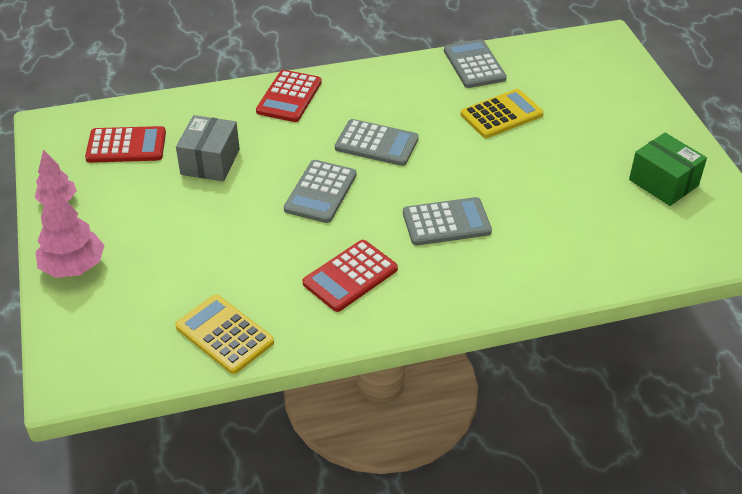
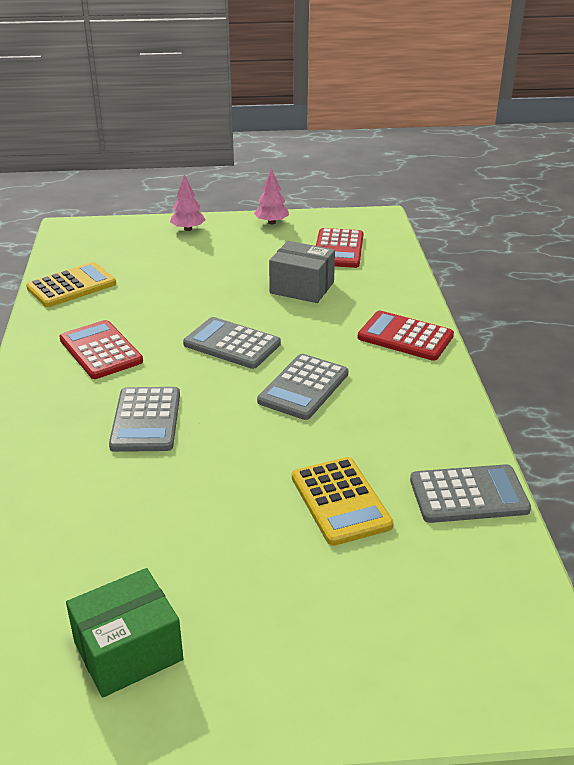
camera: 100 degrees right, 10 degrees down
(73, 267) = (188, 229): pink tree -> pink tree, size x0.65

